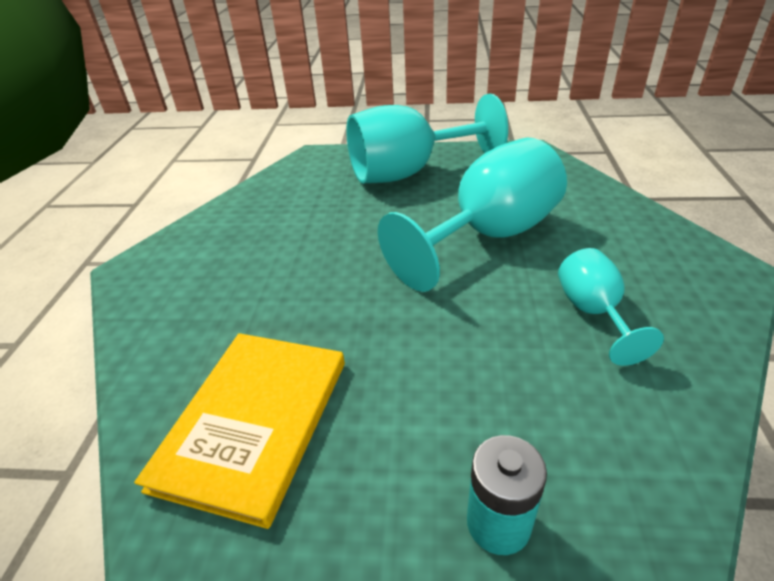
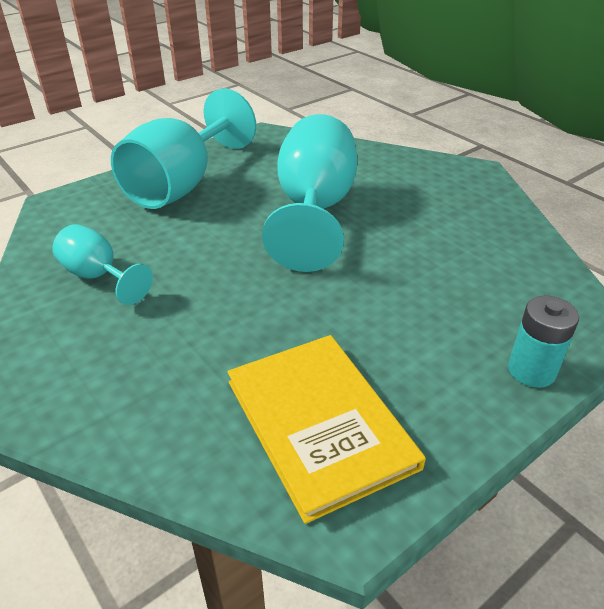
camera: 45 degrees left, 0 degrees up
(593, 313) = (440, 230): turquoise goblet -> turquoise goblet (99, 277)

